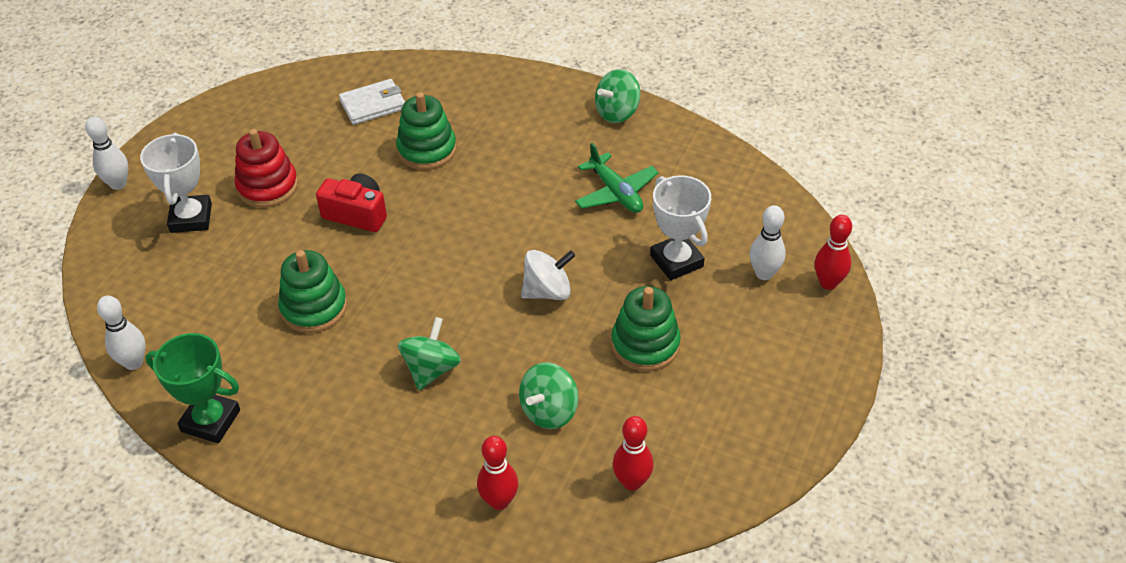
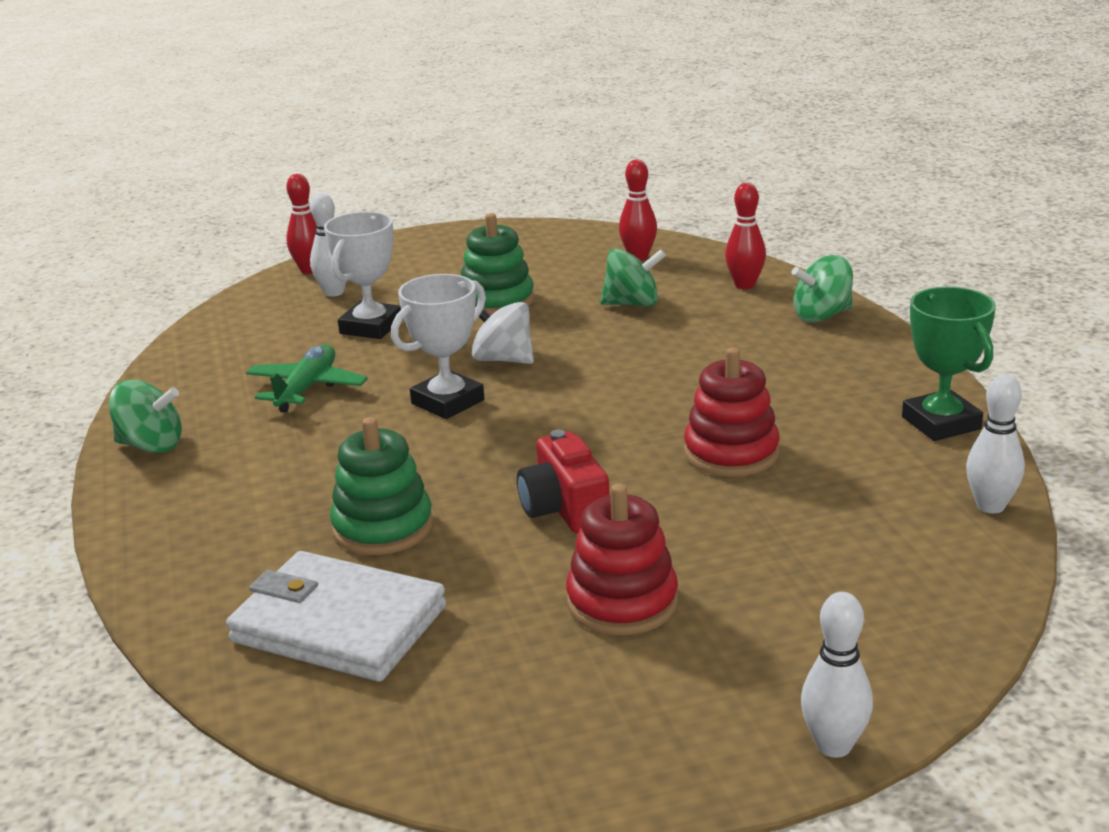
camera: 130 degrees left, 20 degrees down
(191, 218) = (769, 623): white trophy -> white trophy (447, 402)
(314, 308) = (731, 453): green stacking toy -> red stacking toy
(373, 105) = (338, 624): white wallet -> white wallet, size x1.59
(431, 369) = (685, 363): green spinning top -> green spinning top (822, 316)

